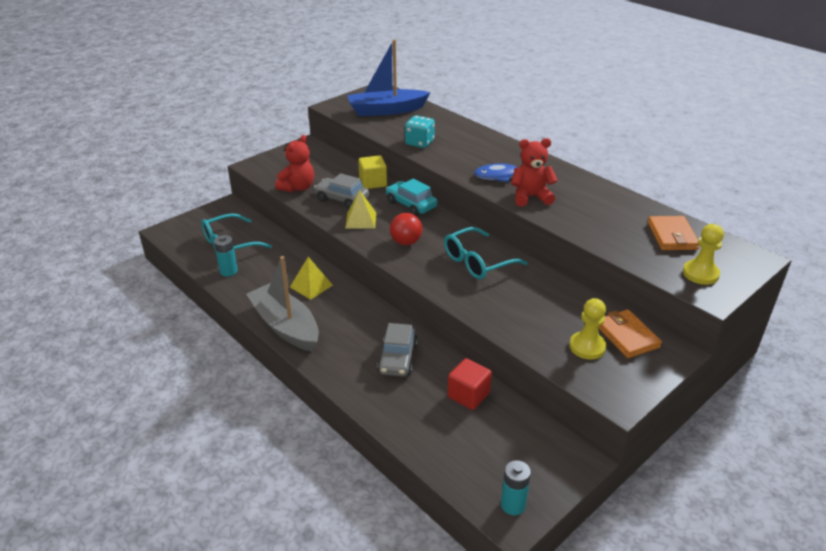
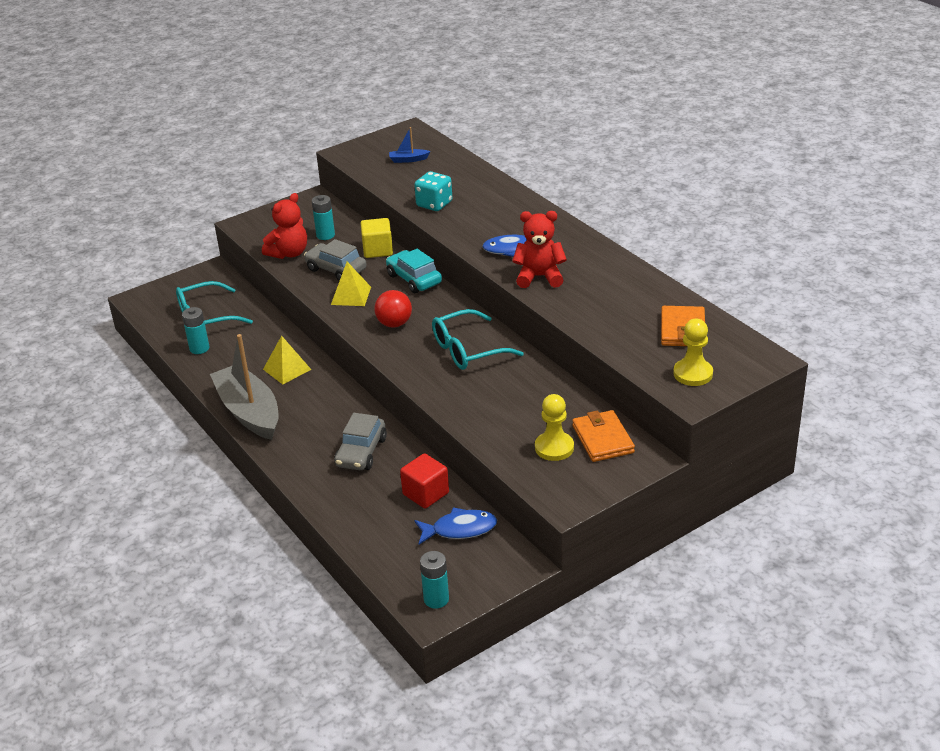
camera: 10 degrees right, 0 degrees up
(325, 172) = (325, 235): none -> turquoise battery
(386, 110) = (408, 160): blue boat -> blue boat, size x0.41
(511, 429) = (460, 529): none -> blue fish

